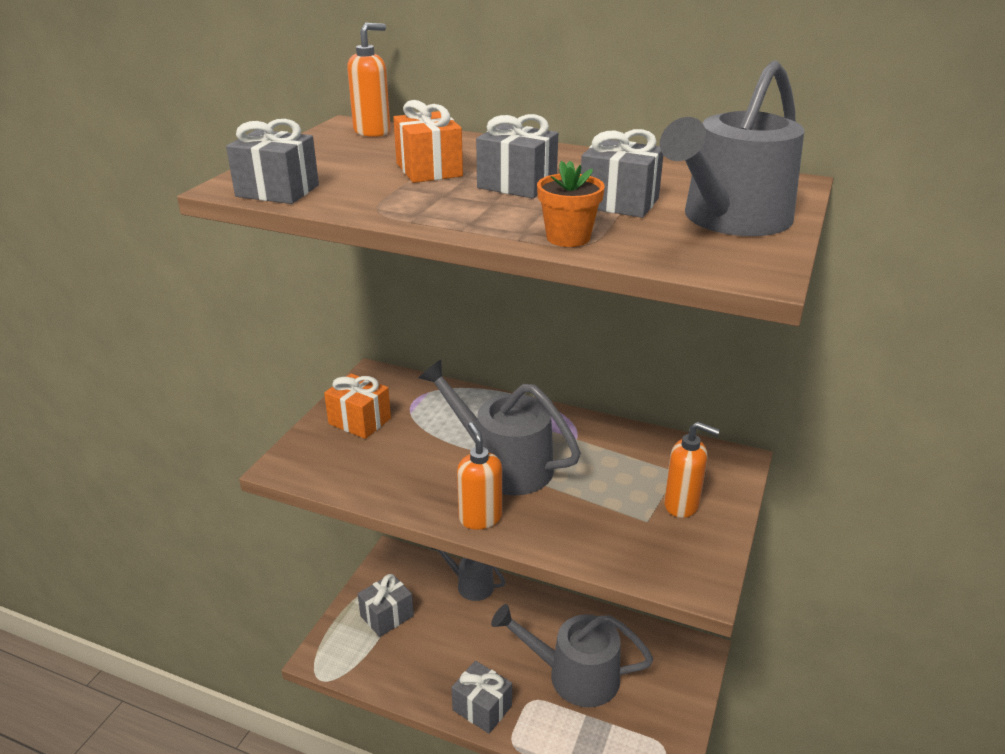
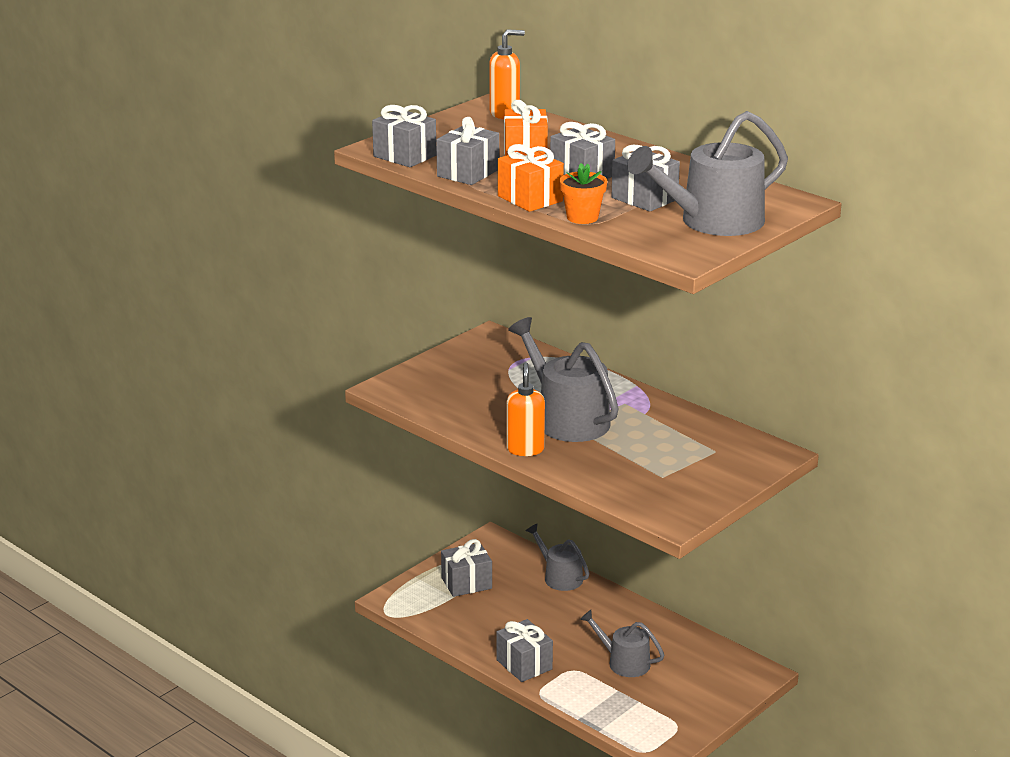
camera: 20 degrees right, 5 degrees down
(359, 421) = (461, 368): orange gift -> orange gift (530, 199)
(373, 201) = (468, 173): none -> grey gift
(575, 675) = (624, 662): grey watering can -> grey watering can, size x0.59
(682, 505) = (700, 472): orange soap dispenser -> none

